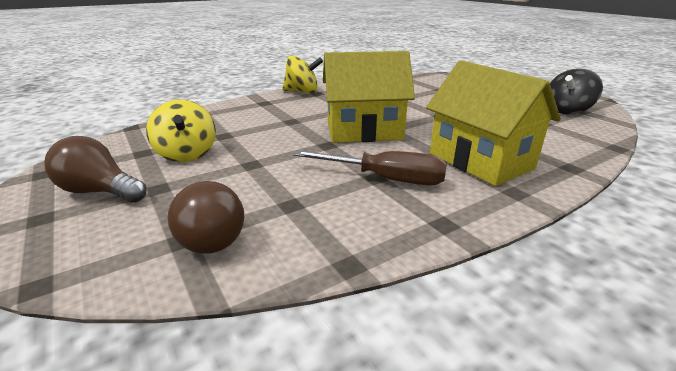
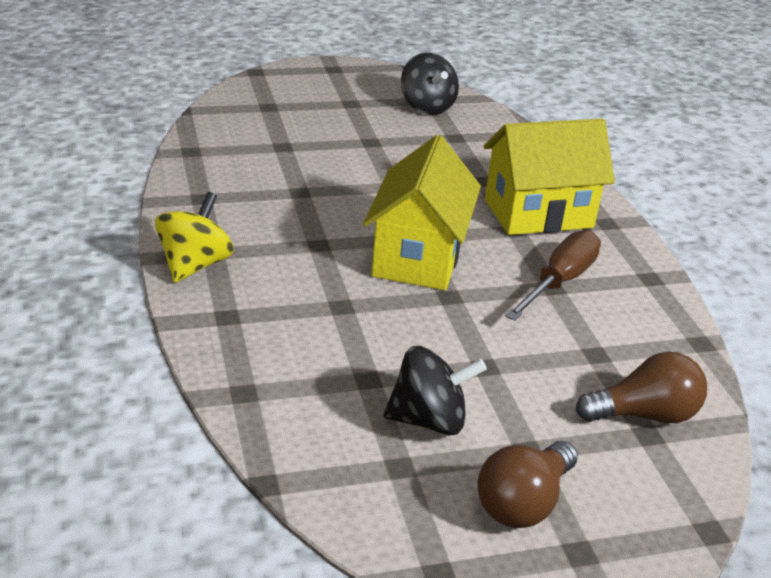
camera: 75 degrees left, 5 degrees up
(187, 154) = (429, 420): yellow spinning top -> black spinning top

